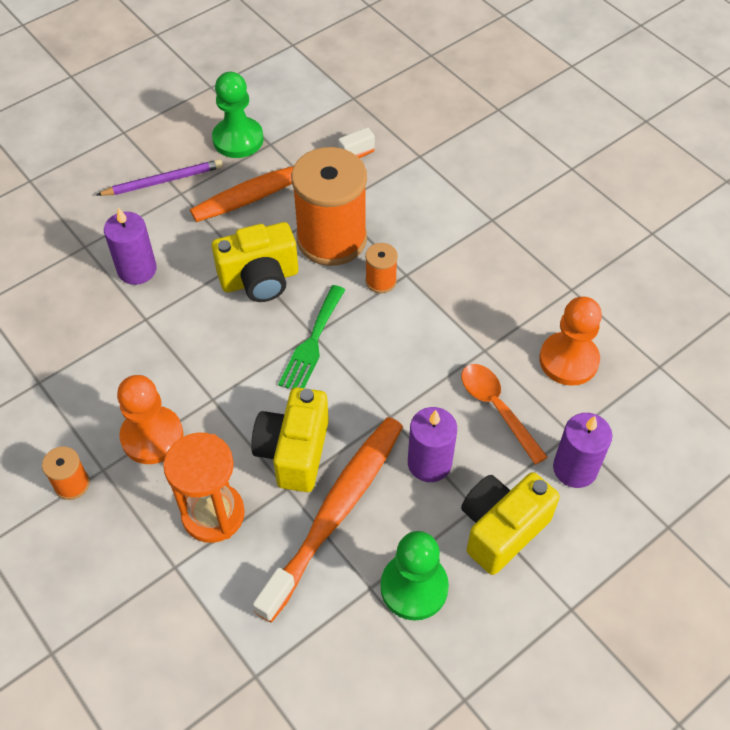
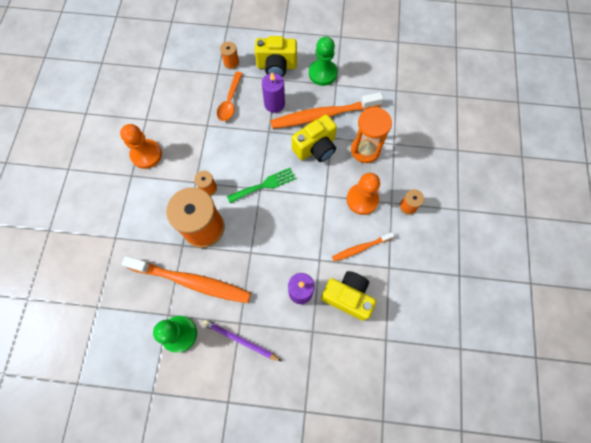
camera: 135 degrees left, 15 degrees up
(99, 374) = (360, 248): none -> orange toothbrush
(260, 279) = (254, 235): yellow camera -> yellow camera (347, 297)
(568, 360) = (184, 95): orange pawn -> orange pawn (146, 154)
(575, 468) = (231, 63): purple candle -> orange spool

